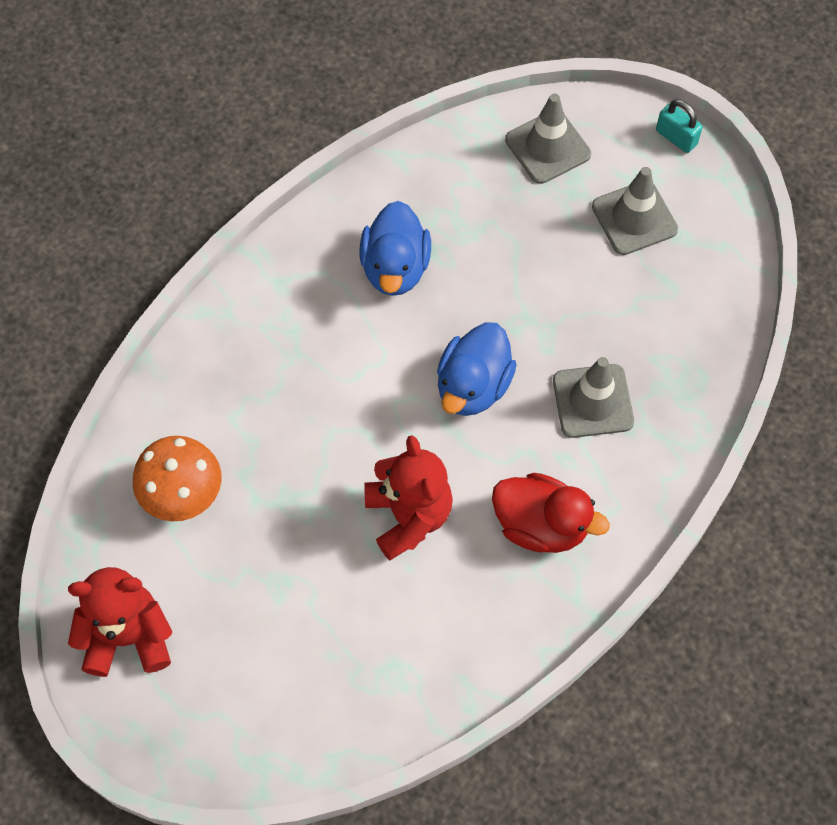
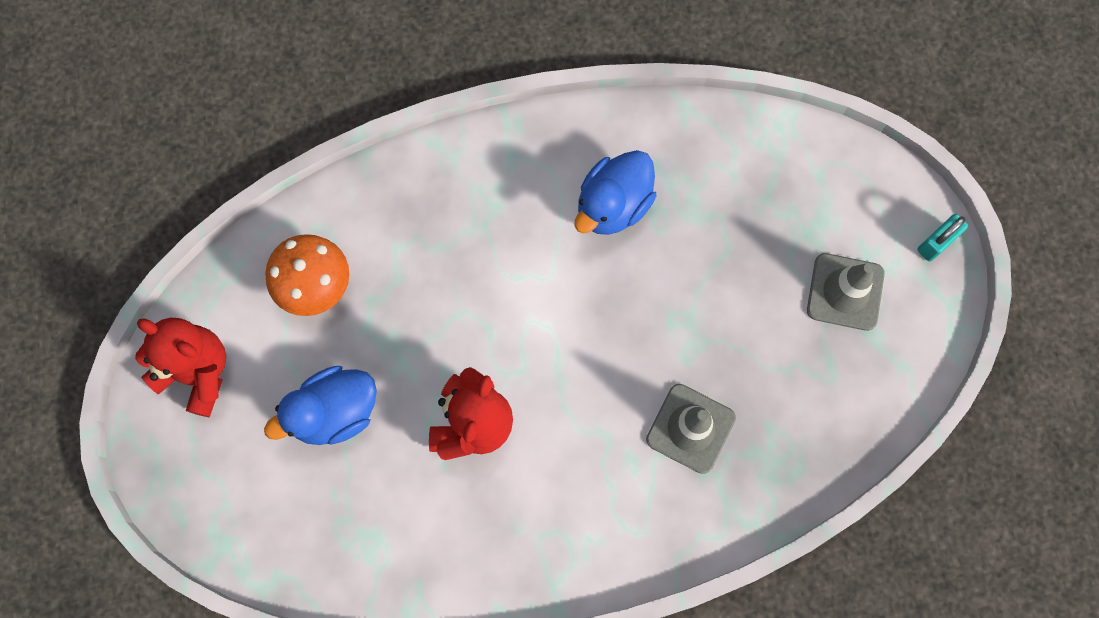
camera: 35 degrees right, 10 degrees up
(473, 386) = (602, 349): blue duck -> blue duck (335, 412)
(541, 525) = (571, 504): red duck -> none
(547, 147) = (817, 180): grey traffic cone -> none
(676, 137) = (936, 243): turquoise padlock -> turquoise padlock turned 60 degrees clockwise

